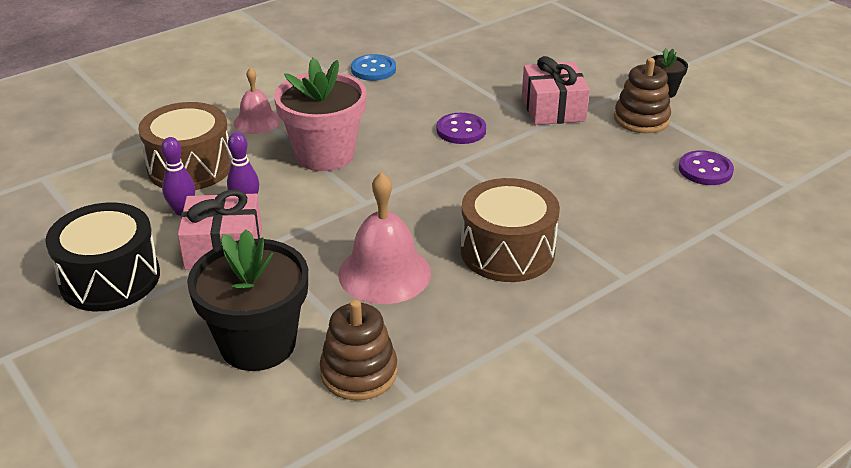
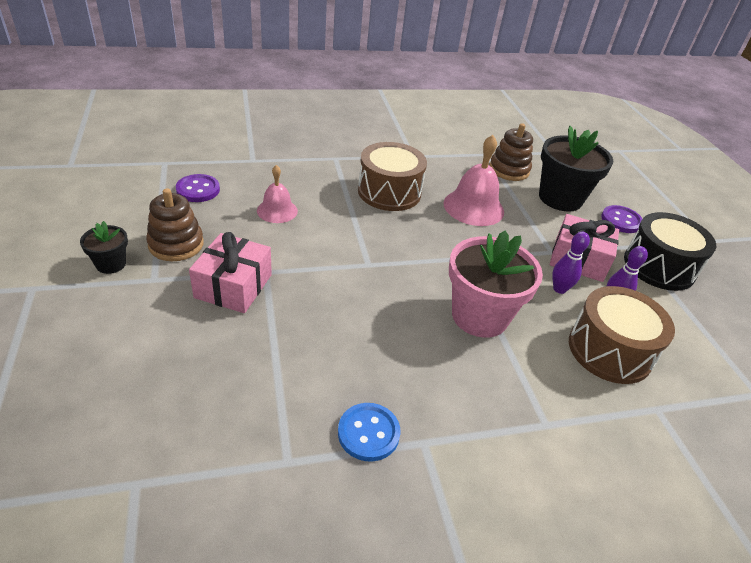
camera: 160 degrees left, 5 degrees up
(257, 121) = (538, 390): pink bell -> pink bell (277, 210)
(461, 130) = (340, 295): purple button -> purple button (621, 220)

